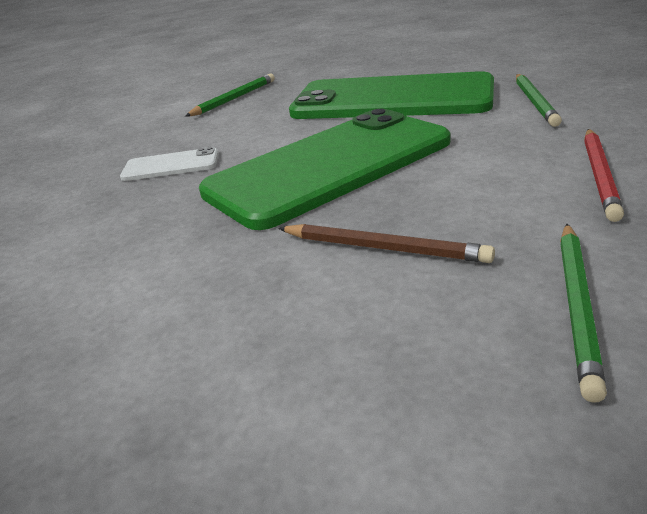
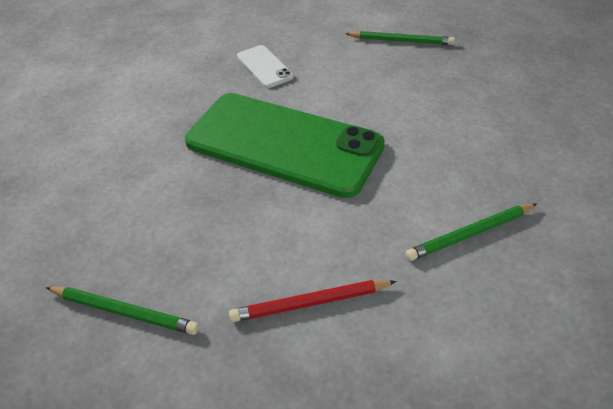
camera: 60 degrees right, 15 degrees up
(383, 248) = (174, 208): brown pencil -> none
(392, 99) = (437, 134): green phone -> none
(577, 306) = (124, 312): green pencil -> green pencil turned 150 degrees counterclockwise

